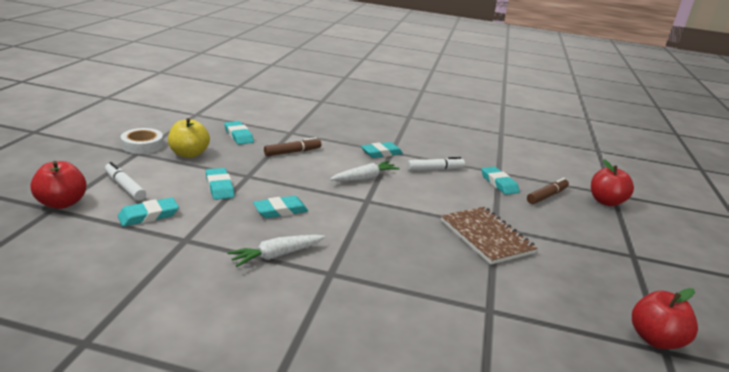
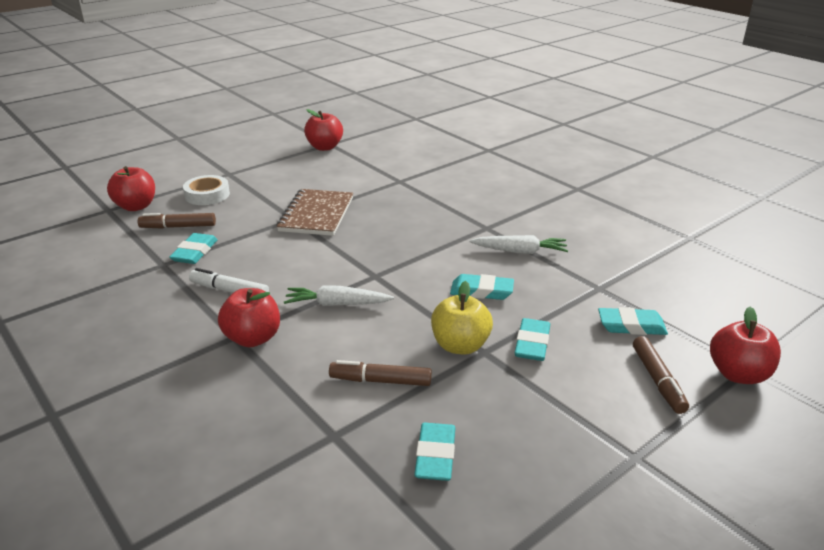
camera: 140 degrees left, 5 degrees up
(125, 187) = (657, 380): white marker -> brown marker
(142, 145) = (623, 479): white tape -> white tape (207, 195)
(189, 154) = (547, 426): yellow apple -> yellow apple (460, 345)
(381, 153) = (253, 338): turquoise eraser -> red apple

